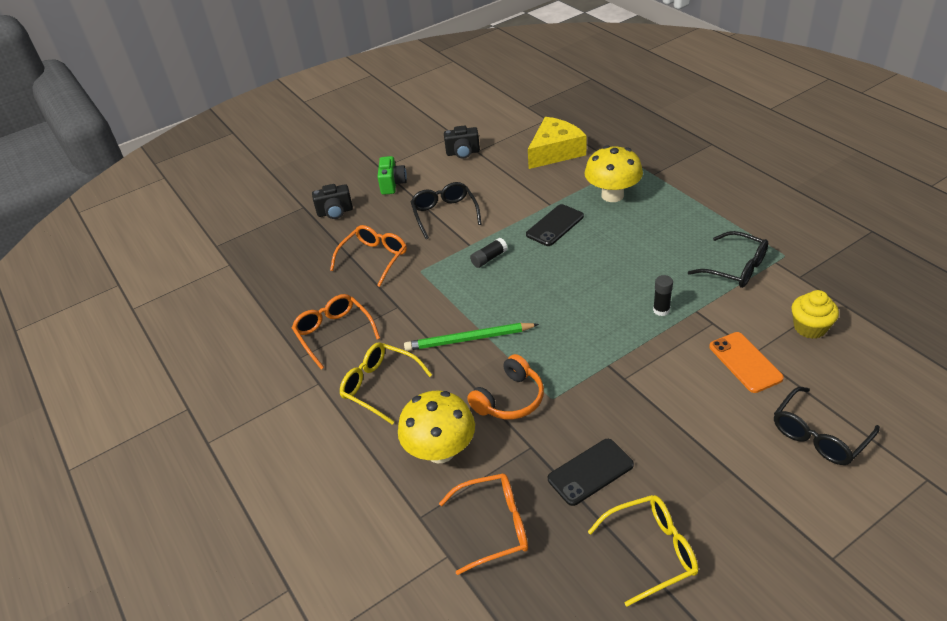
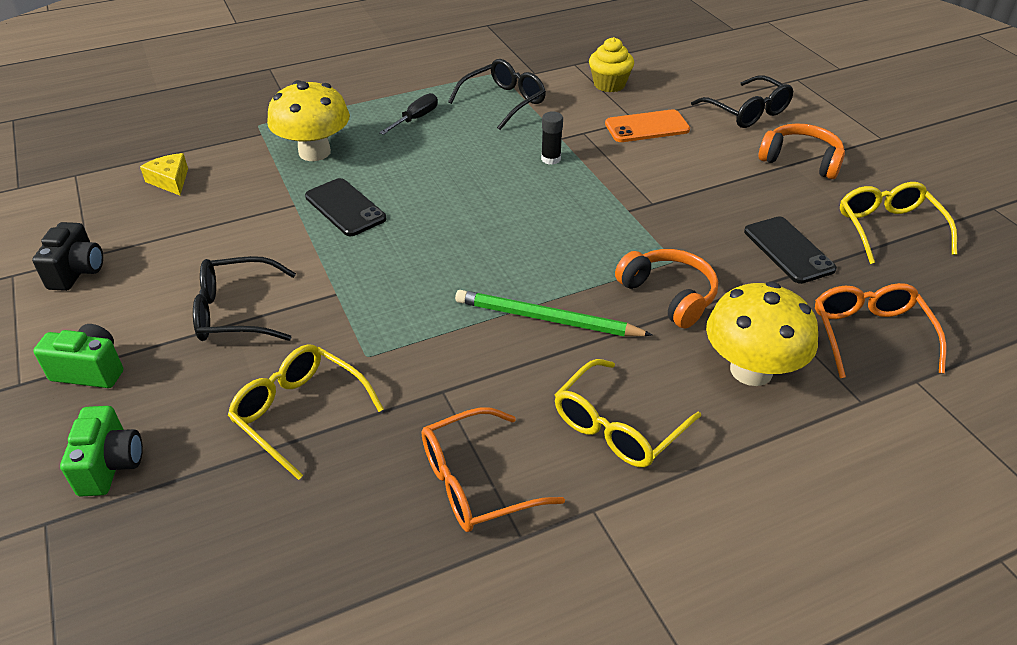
camera: 85 degrees left, 0 degrees up
(335, 212) = (111, 465): black camera -> green camera
(374, 258) = (299, 412): orange glasses -> yellow glasses
(469, 339) = (547, 319): green pencil -> green pencil turned 105 degrees clockwise
(489, 258) = (380, 278): black glue stick -> none
(555, 152) = (170, 180): yellow cheese -> yellow cheese, size x0.50
(682, 228) = (416, 118): none -> black screwdriver
(744, 482) = (801, 160): none -> orange headphones

